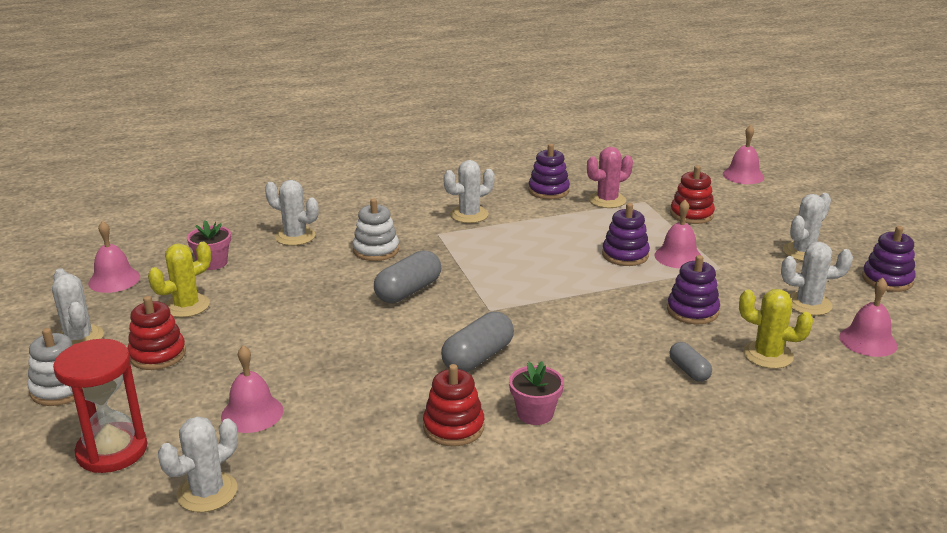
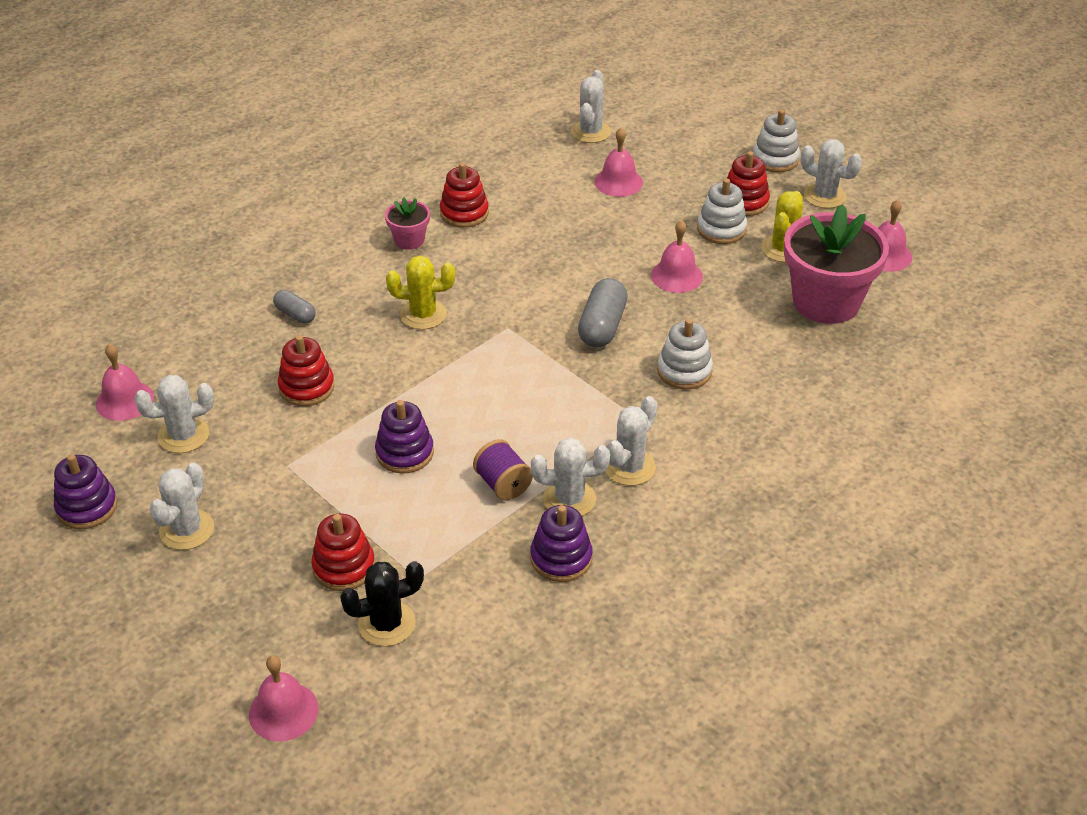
camera: 155 degrees right, 15 degrees up
(112, 451) = (681, 135): red hourglass -> none
(213, 263) = (826, 302): pink flower pot -> pink flower pot, size x2.13
(215, 336) = (721, 229): none -> white stacking toy
(295, 236) = (790, 363): white cactus -> white cactus (569, 499)
(478, 358) = (484, 274): grey capsule -> none
(562, 226) = (503, 484): none -> purple spool
(607, 200) = (470, 562): pink cactus -> none
(672, 190) = (386, 624): none -> black cactus
(678, 256) = (341, 470): pink bell -> pink bell (676, 276)
(692, 311) = (306, 387): purple stacking toy -> red stacking toy
(768, 355) = (225, 353): yellow cactus -> yellow cactus (423, 314)

